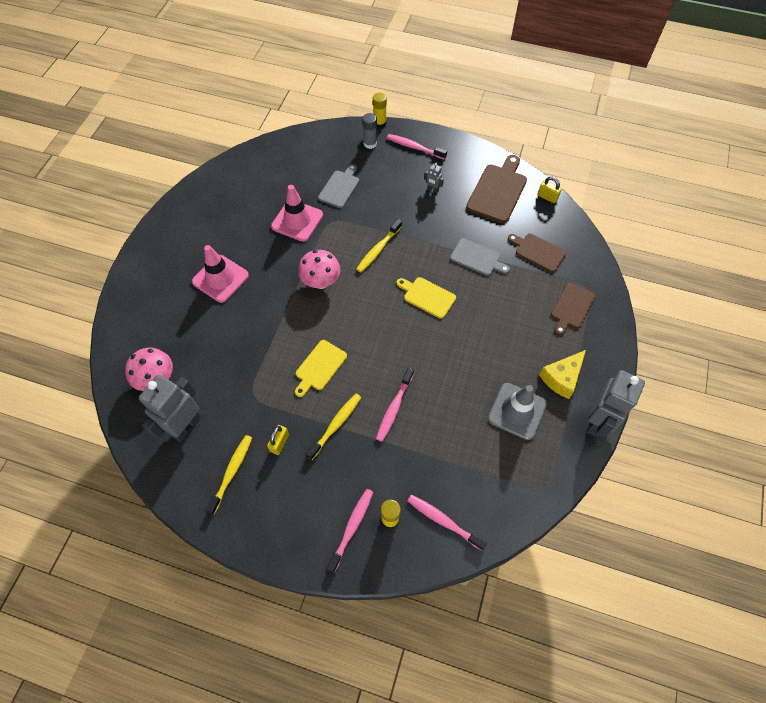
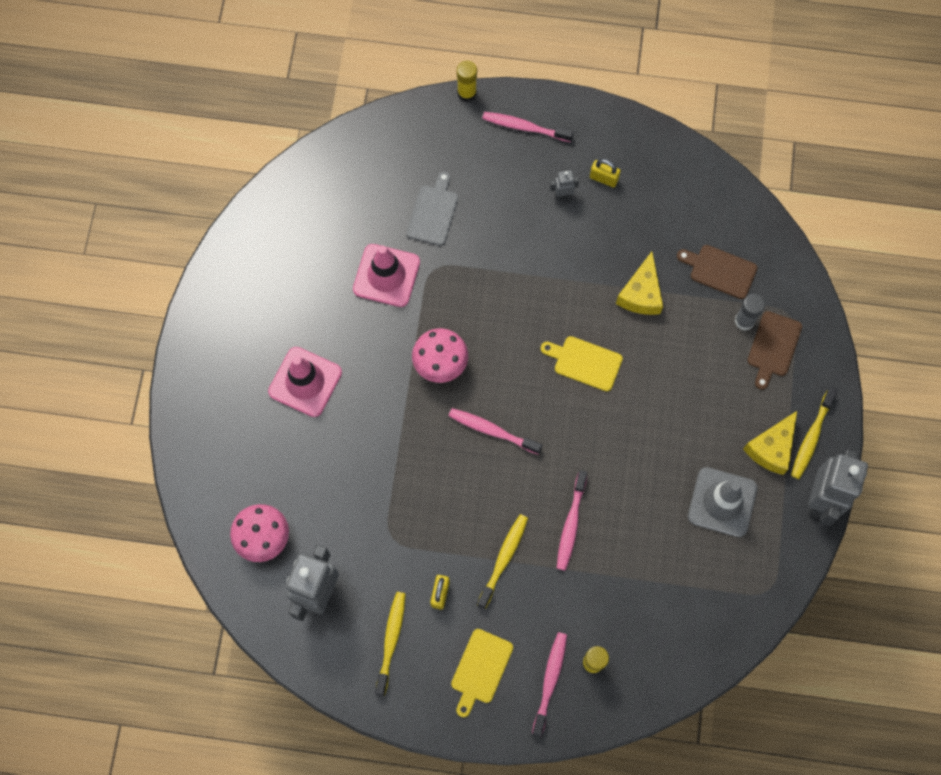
camera: 10 degrees left, 10 degrees up
(319, 367) = (466, 486): yellow cutting board -> yellow cutting board (480, 669)
(370, 144) = (460, 131): grey glue stick -> grey glue stick (744, 321)
(378, 249) = (506, 303): yellow toothbrush -> yellow toothbrush (811, 437)
(433, 189) = (563, 194): grey robot -> grey robot turned 150 degrees clockwise
(443, 521) = (655, 654): pink toothbrush -> pink toothbrush (492, 431)
(477, 258) = (641, 294): grey cutting board -> yellow cheese
(498, 191) = (653, 182): brown cutting board -> none
(547, 197) = (722, 181): yellow padlock -> yellow padlock (603, 178)

